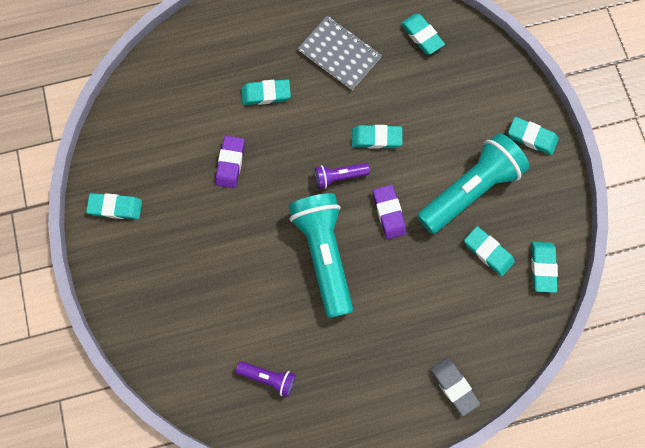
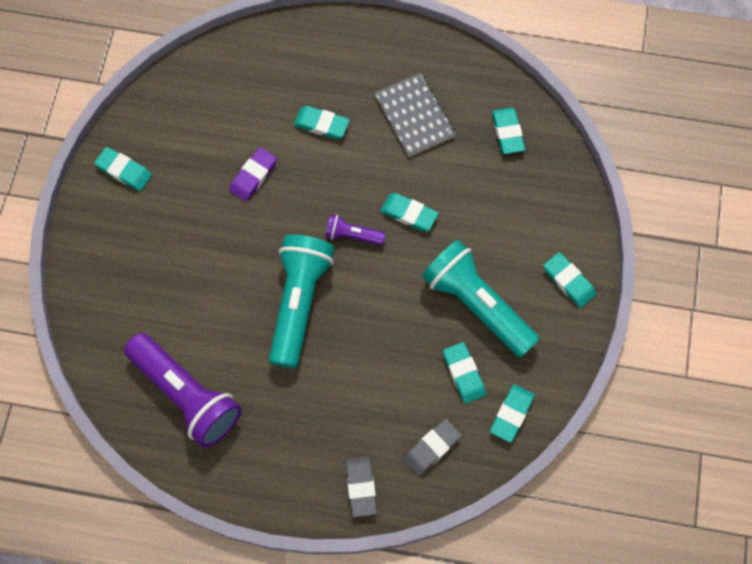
camera: 25 degrees right, 5 degrees down
(268, 377) = (186, 395): purple flashlight -> purple flashlight, size x2.13
(389, 213) = (384, 291): purple eraser -> none
(469, 189) = (476, 305): turquoise flashlight -> turquoise flashlight turned 120 degrees counterclockwise
(494, 326) = (432, 448): none -> grey eraser

